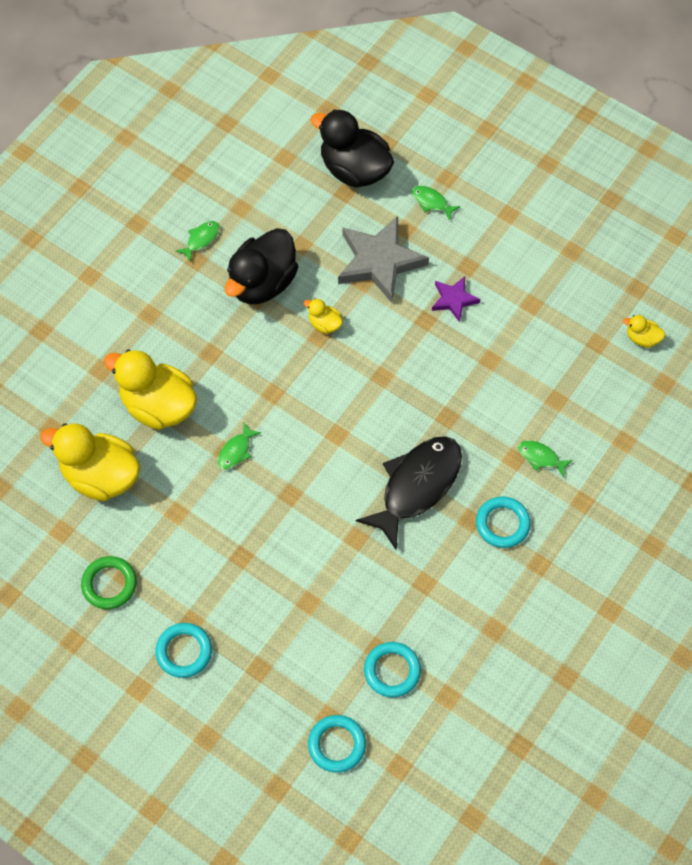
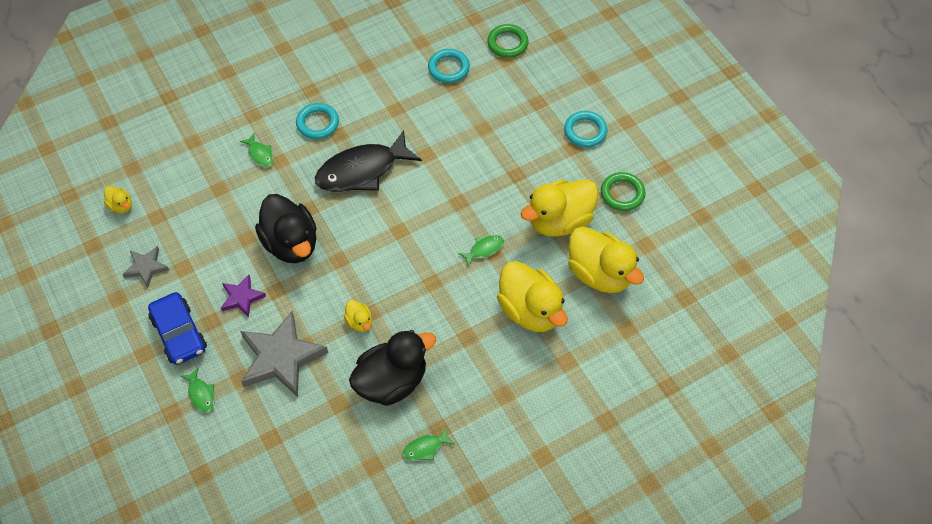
camera: 155 degrees left, 5 degrees down
(168, 519) = (559, 221): none -> yellow duck
(337, 744) = (507, 43): turquoise ring -> green ring
(354, 170) = (248, 458): black duck -> black duck (291, 243)
(489, 243) = (179, 334): none -> blue car
(567, 289) = (146, 267): none -> grey star

